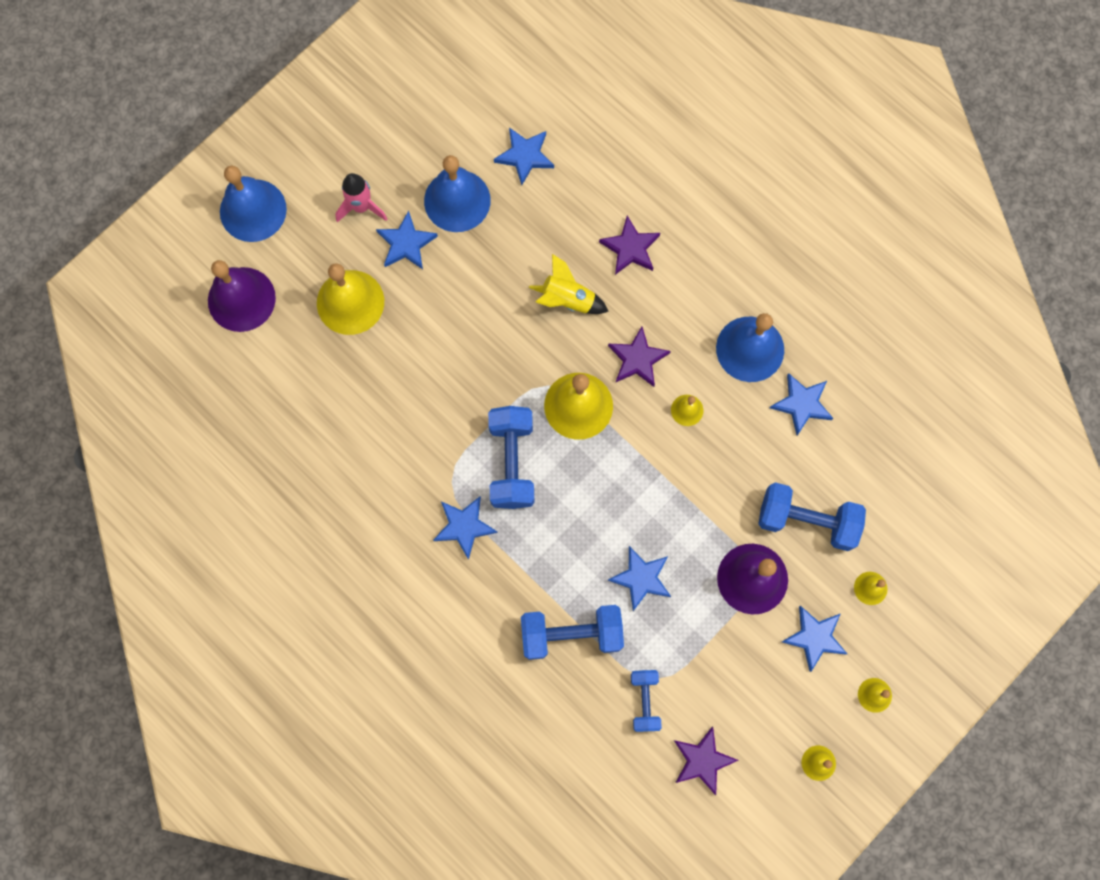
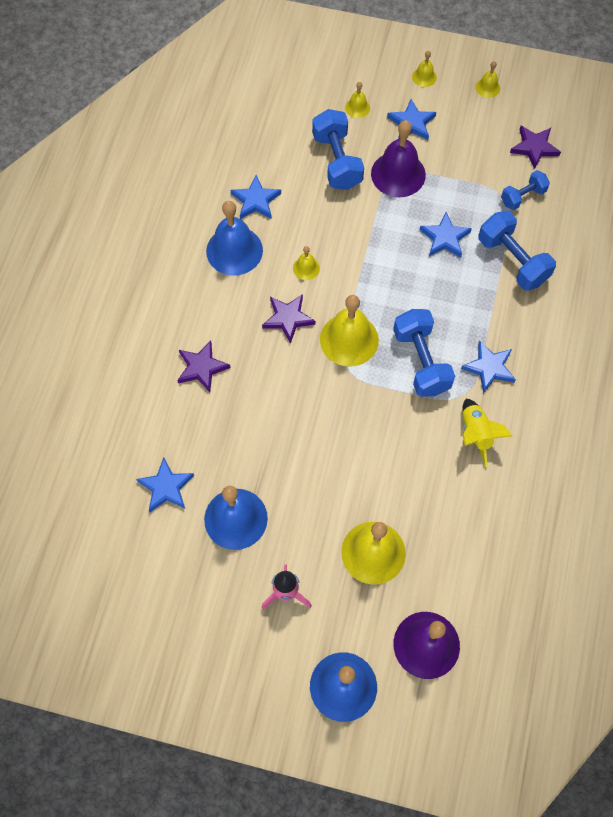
camera: 120 degrees left, 10 degrees down
(406, 243) = (297, 537): blue star -> none
(512, 462) = (421, 361): blue dumbbell -> blue dumbbell turned 75 degrees counterclockwise
(567, 299) = (270, 390): yellow rocket -> yellow rocket (476, 434)

